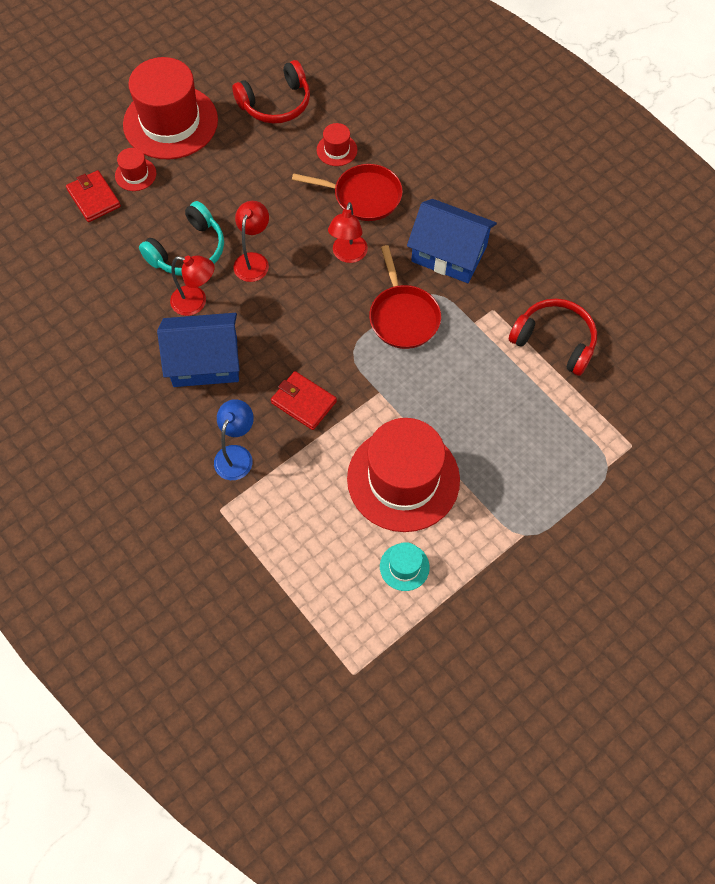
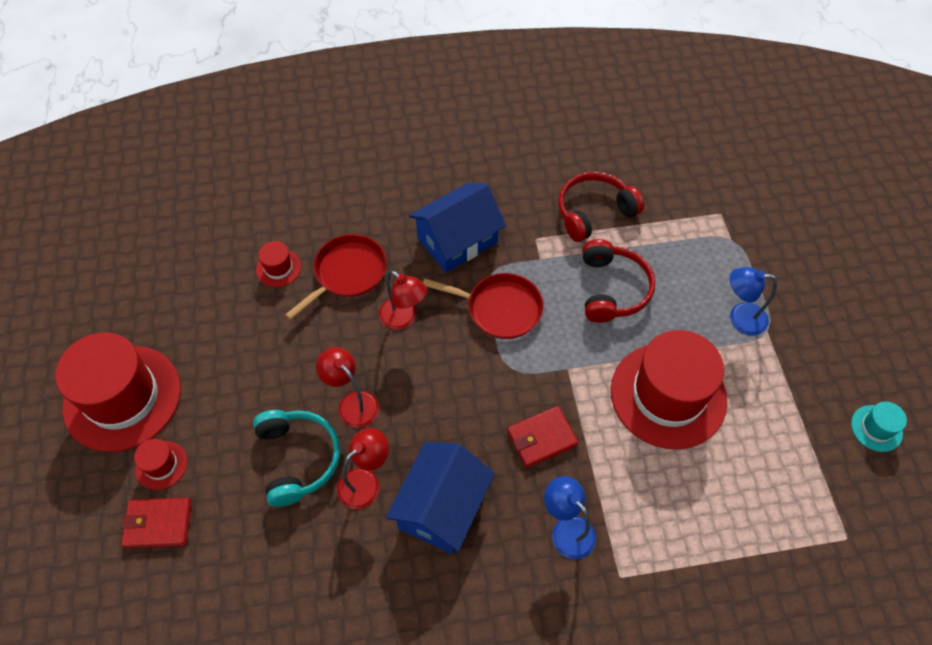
camera: 60 degrees left, 5 degrees down
(276, 104) = (182, 291): red headphones -> red headphones (612, 289)
(404, 567) = (757, 439): turquoise hat -> turquoise hat (876, 428)
(522, 506) = (739, 318): none -> blue lamp

